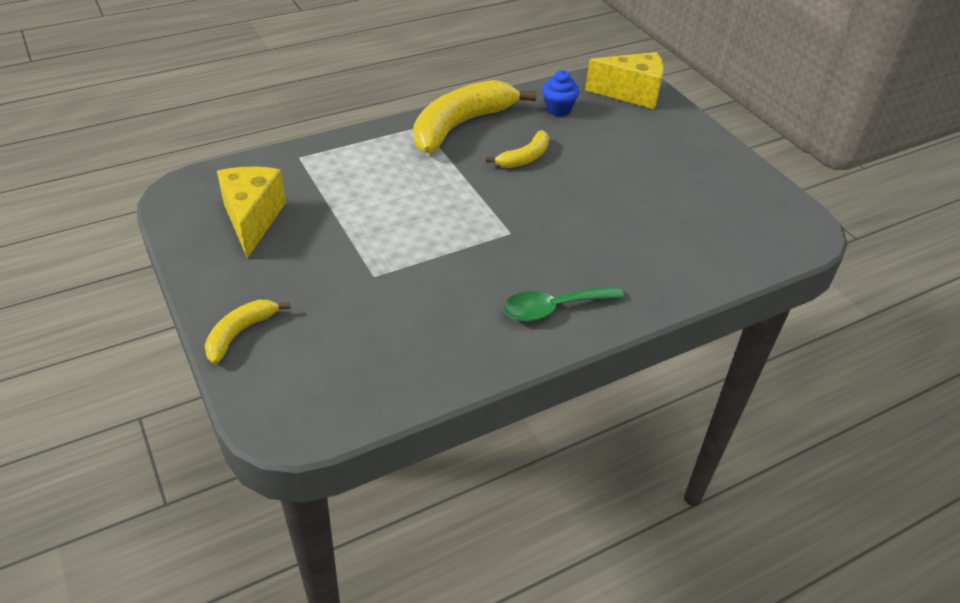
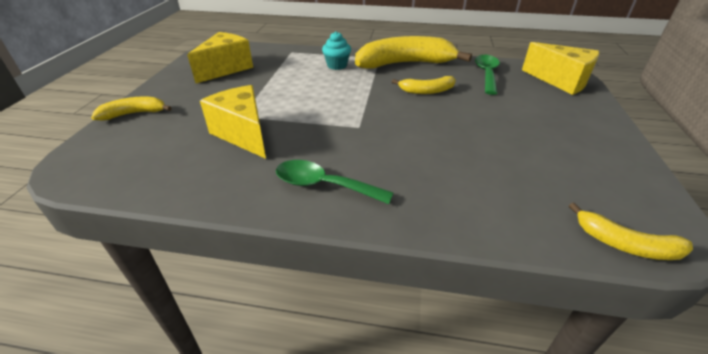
camera: 40 degrees right, 5 degrees down
(387, 158) = (337, 65): none -> turquoise cupcake
(409, 295) = (243, 134): none -> yellow cheese
(558, 109) = (486, 74): blue cupcake -> green spoon
(789, 248) = (625, 244): none -> yellow banana

